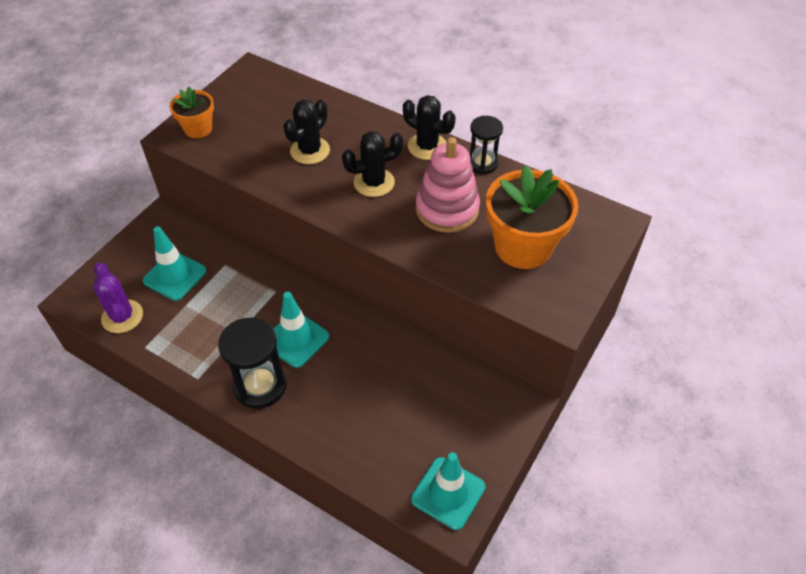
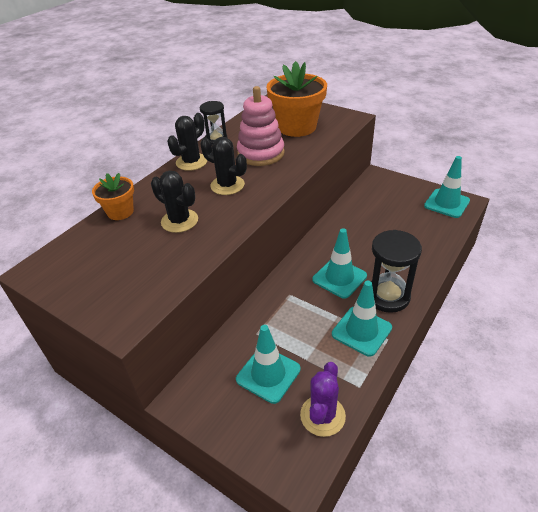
camera: 85 degrees left, 10 degrees down
(122, 316) = (322, 415): purple cactus -> purple cactus turned 45 degrees counterclockwise
(198, 128) = (119, 304): orange flower pot -> orange flower pot (120, 212)
(213, 355) = (361, 331): none -> turquoise traffic cone
(374, 182) = (227, 185): black cactus -> black cactus turned 45 degrees counterclockwise

